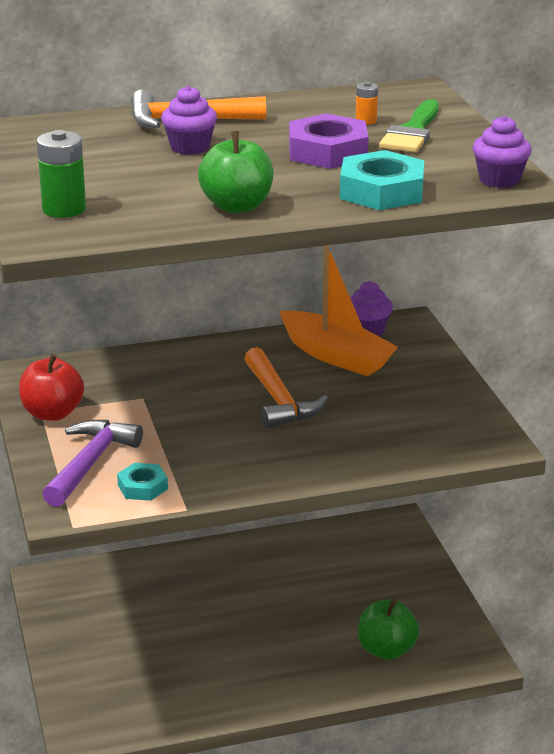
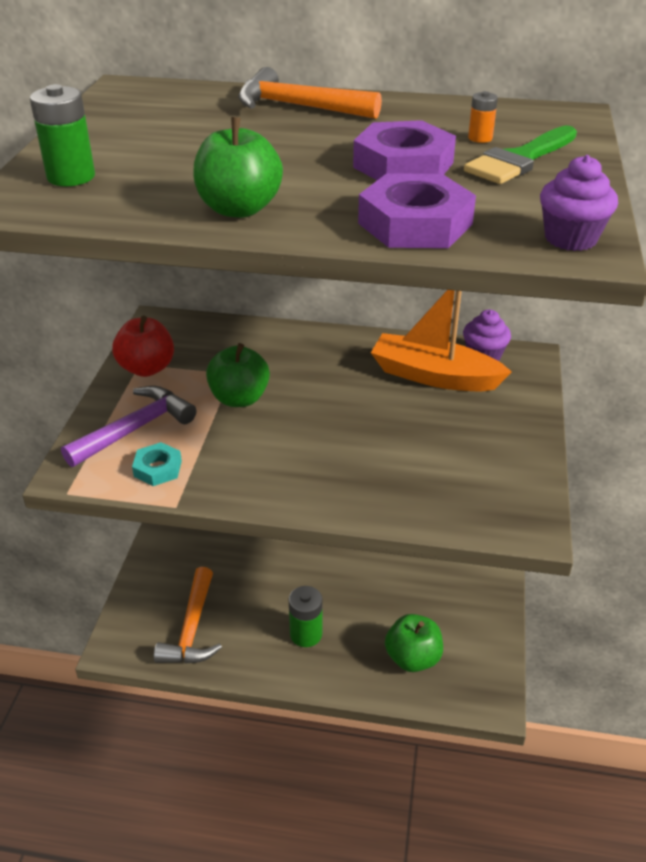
camera: 25 degrees right, 10 degrees up
(169, 415) = (239, 398): none -> green apple
(190, 147) = (268, 135): purple cupcake -> none
(271, 663) = (306, 634): none -> green battery
(279, 400) = (347, 410): orange hammer -> orange hammer (192, 629)
(336, 356) = (434, 376): orange boat -> orange boat turned 135 degrees clockwise
(381, 191) = (415, 224): turquoise nut -> purple nut

